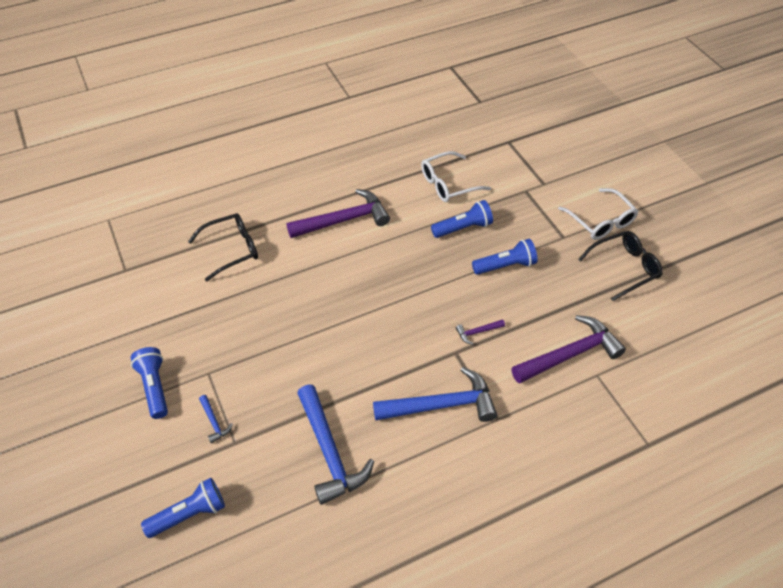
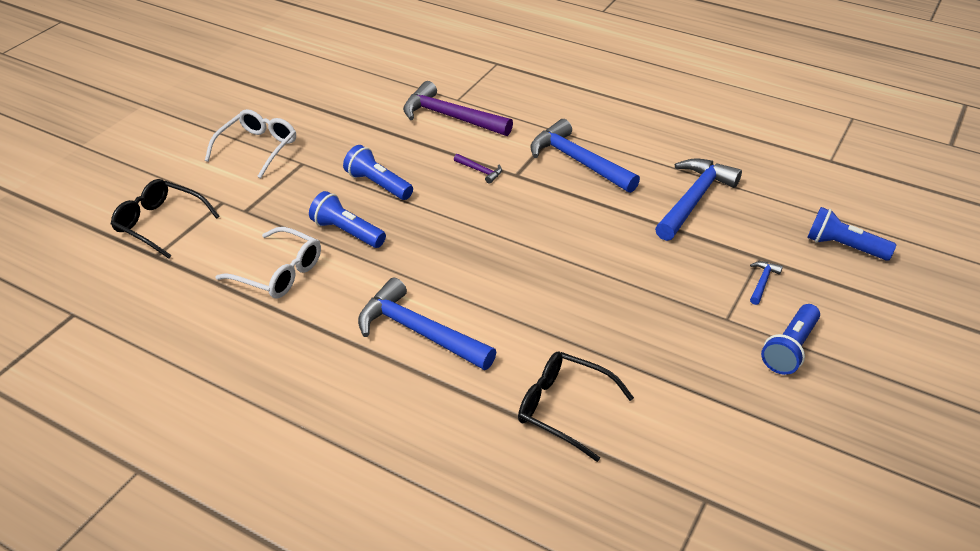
camera: 125 degrees left, 10 degrees down
(344, 220) = (419, 332): purple hammer -> blue hammer
(624, 268) = (315, 118): black glasses -> black glasses (160, 224)

